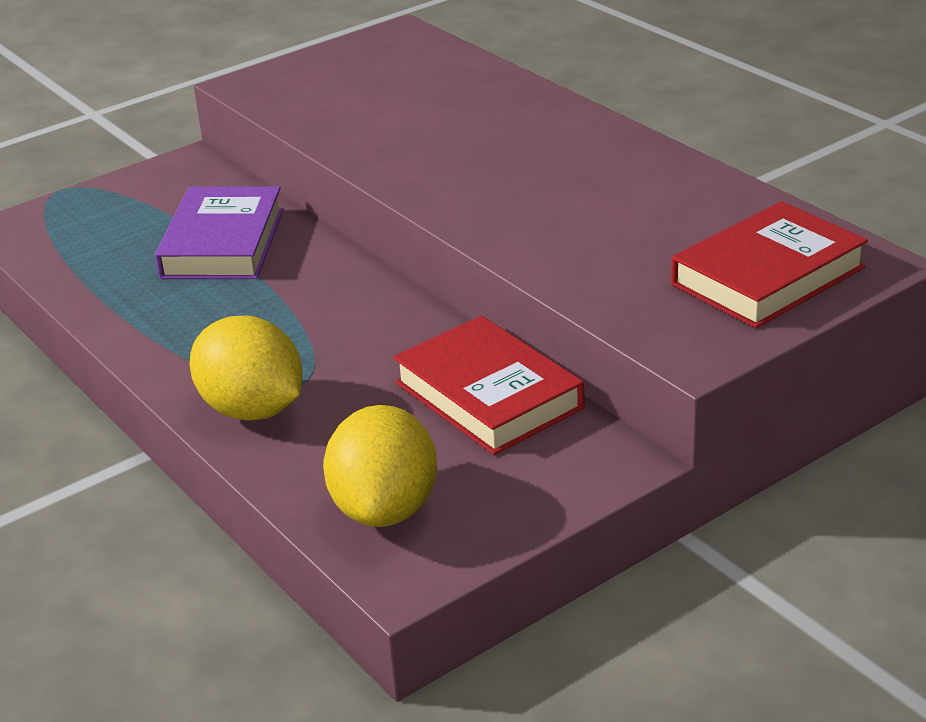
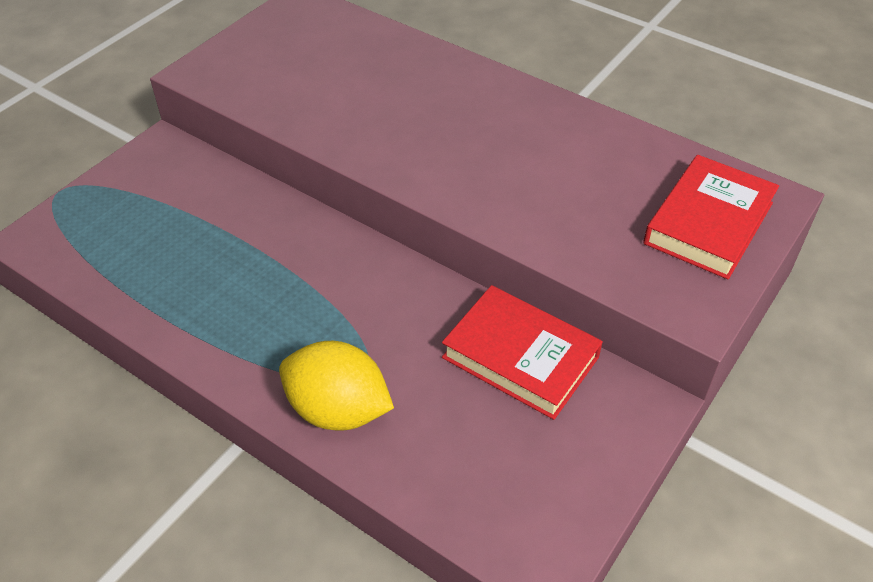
camera: 20 degrees left, 15 degrees up
(222, 244) = (230, 231): purple book -> none
(385, 509) = (495, 496): yellow lemon -> none

